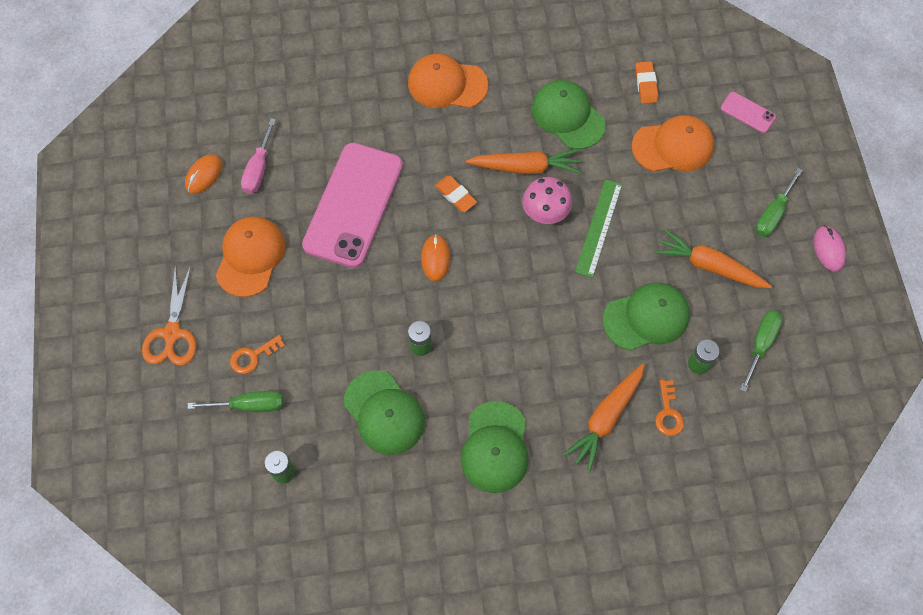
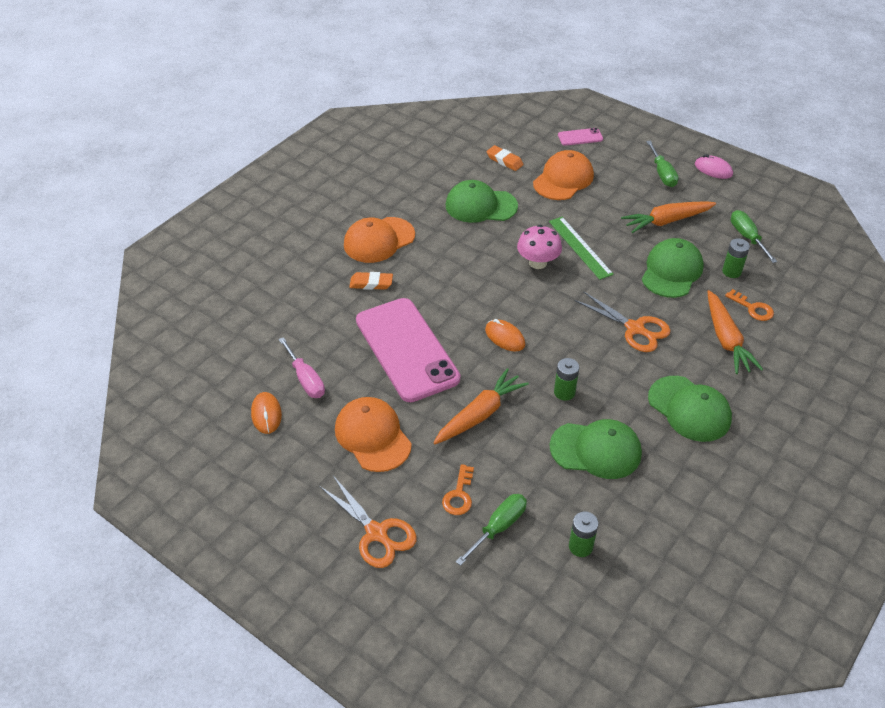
camera: 45 degrees left, 20 degrees down
(455, 195) = (469, 294): orange eraser -> orange eraser (371, 283)
(525, 167) = (492, 248): orange carrot -> orange carrot (480, 414)
(544, 341) = (634, 328): none -> orange scissors

